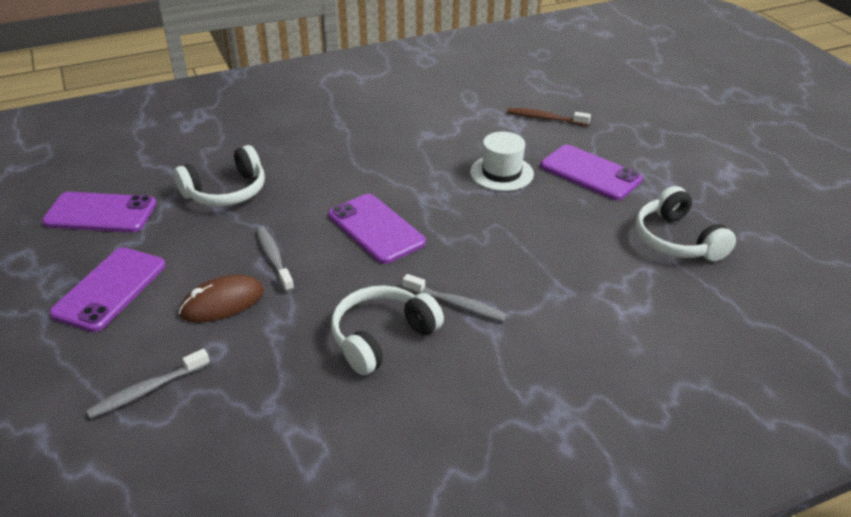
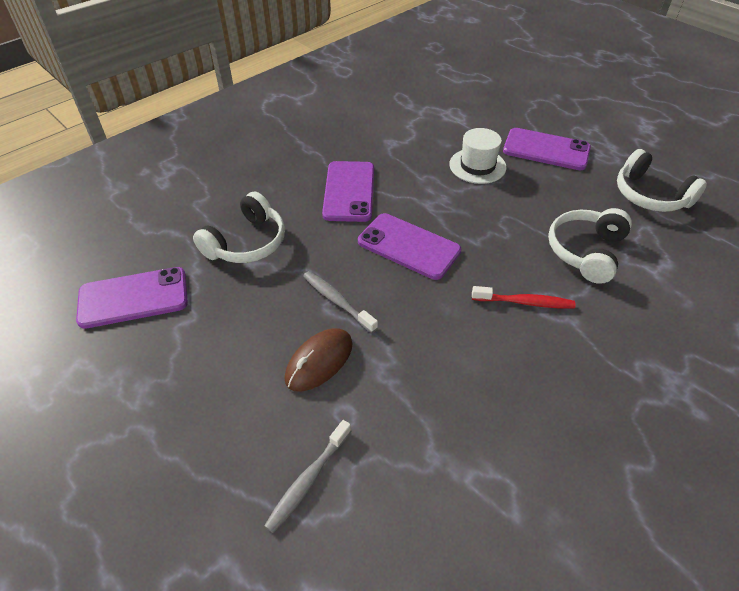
camera: 20 degrees left, 10 degrees up
(110, 289) = (197, 379): purple phone -> purple phone (349, 191)
(382, 337) = (485, 354): white headphones -> white headphones (586, 251)
(456, 304) = (525, 302): grey toothbrush -> red toothbrush
(545, 118) = (478, 107): brown toothbrush -> none

